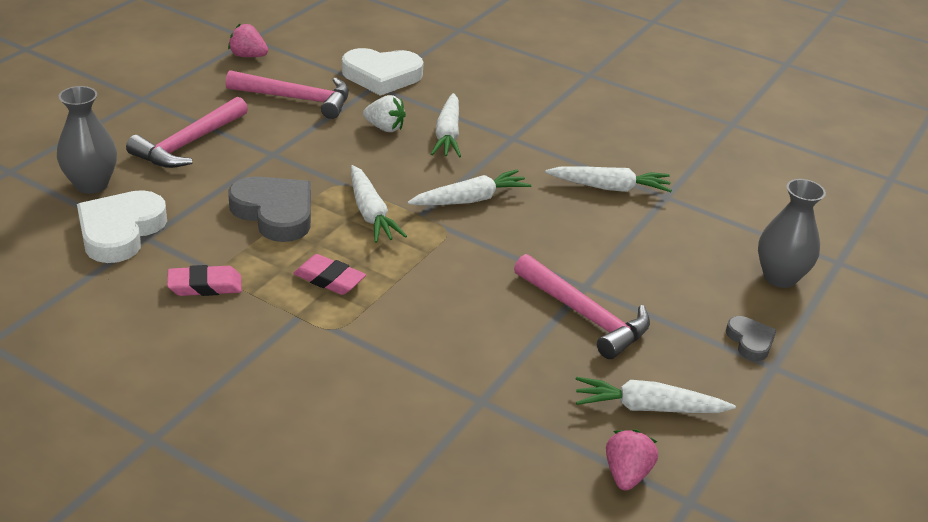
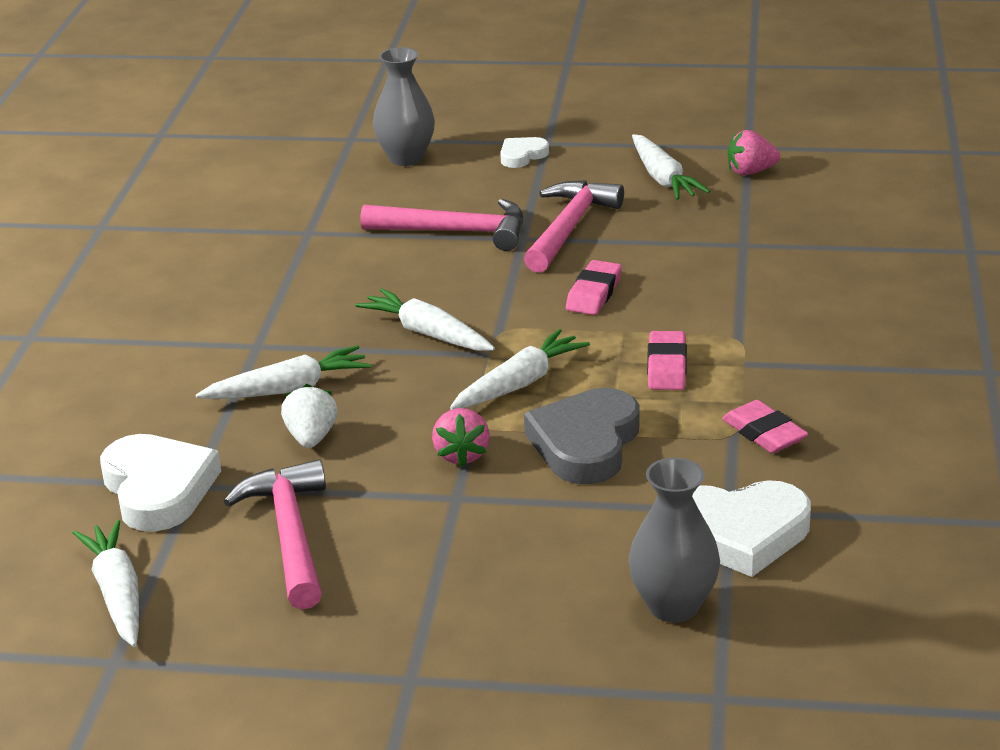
camera: 110 degrees left, 5 degrees down
(188, 144) = (498, 574): pink hammer -> pink hammer (456, 232)
(248, 56) = (183, 636): pink strawberry -> pink strawberry (462, 455)
(464, 287) = (594, 293): none -> pink eraser
(609, 187) = (320, 264): white carrot -> white carrot (117, 594)
(750, 341) = (522, 156): grey heart -> white heart

